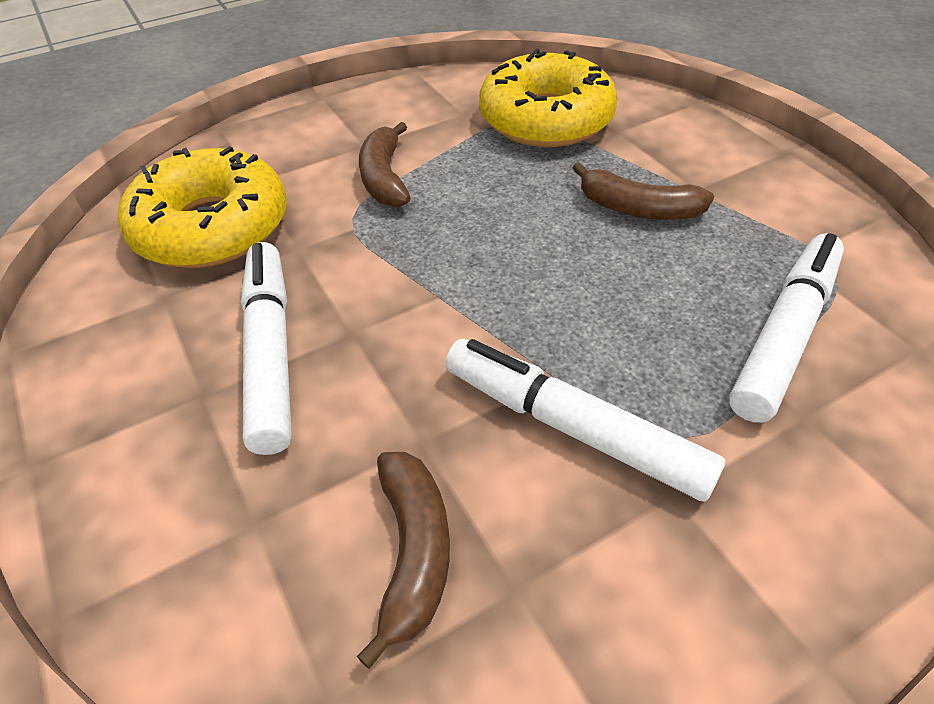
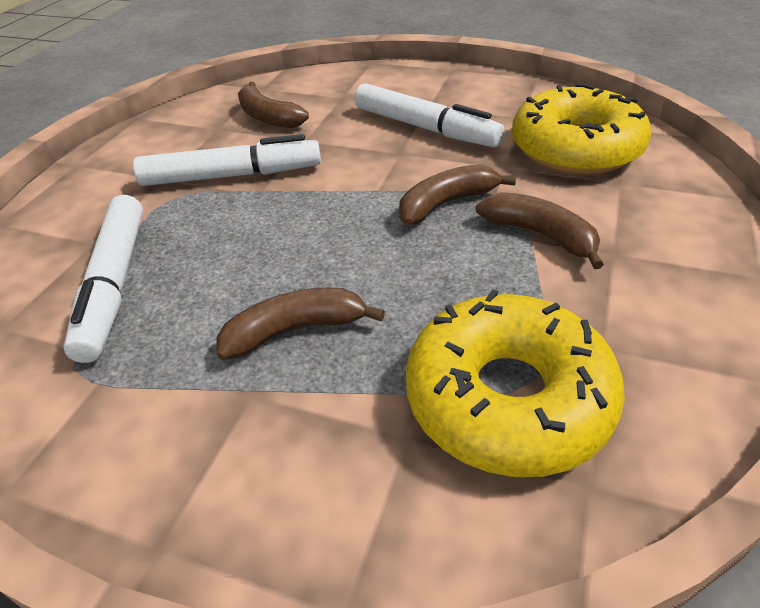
camera: 140 degrees right, 5 degrees down
(404, 241) = (446, 203): none -> brown banana

